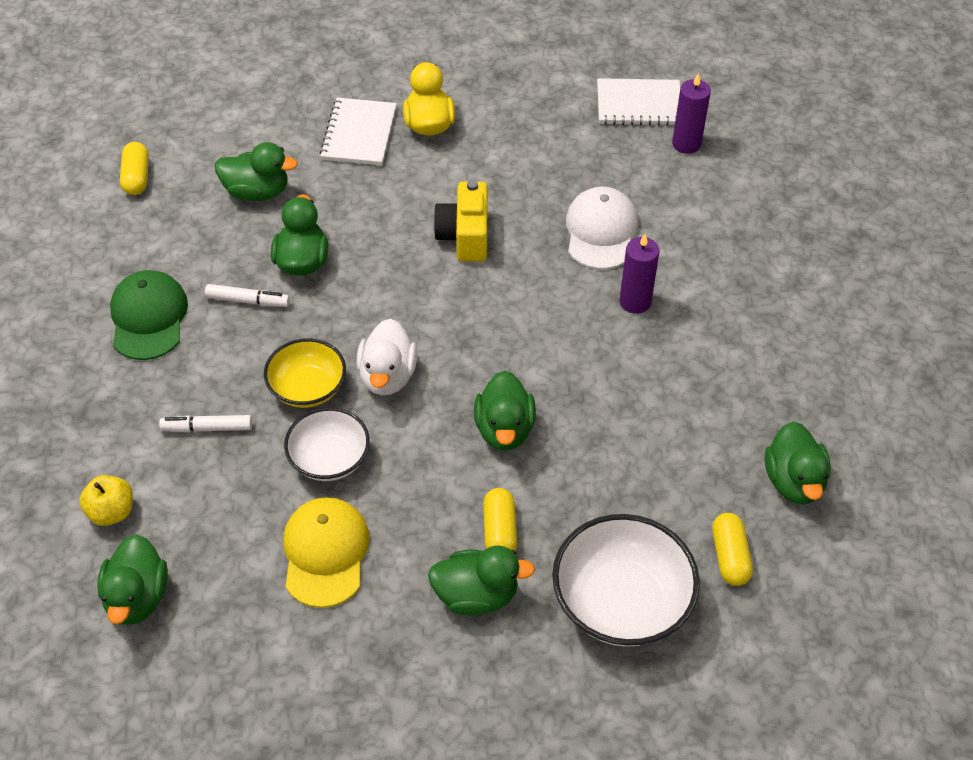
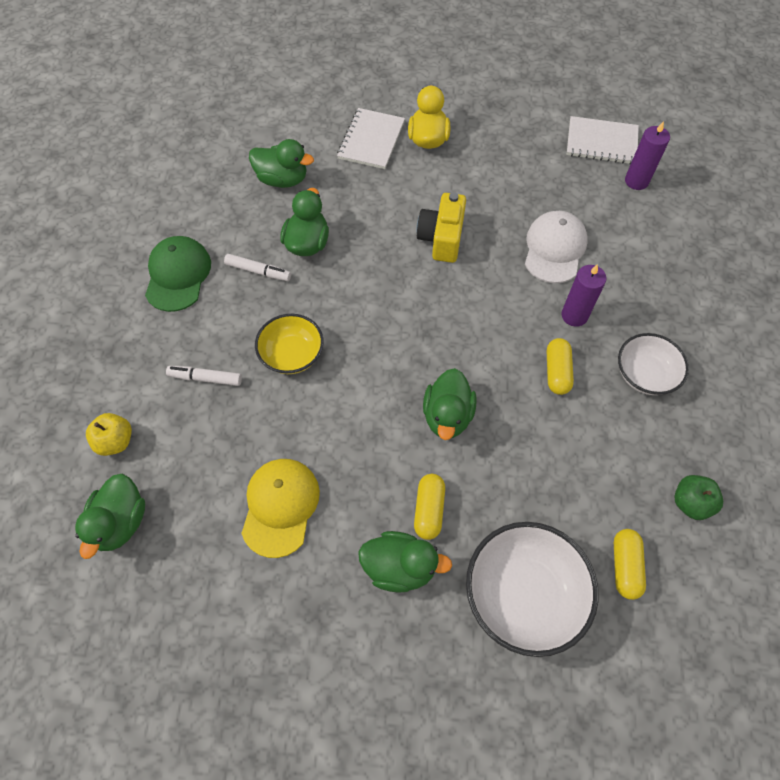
camera: 10 degrees right, 10 degrees up
(137, 177) = (192, 155): yellow capsule -> yellow capsule (557, 372)
(329, 459) = (298, 421): white bowl -> white bowl (645, 374)
(387, 376) = (358, 353): white duck -> none
(793, 481) = (690, 503): green duck -> green apple

